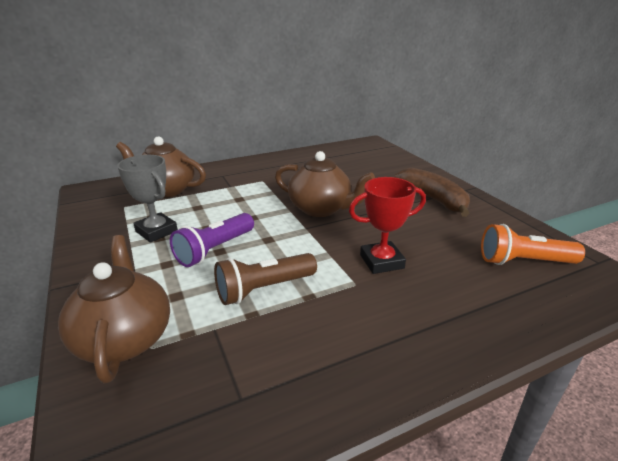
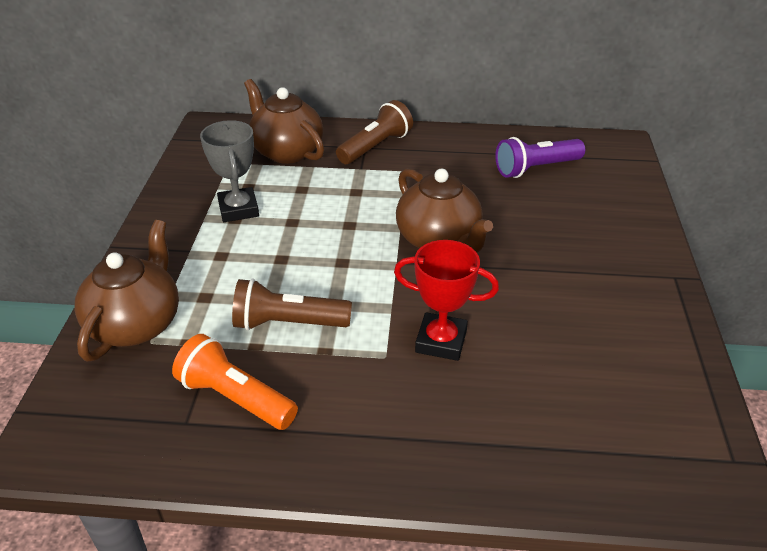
camera: 30 degrees right, 10 degrees up
(215, 250) = (277, 255): purple flashlight -> purple flashlight (535, 168)
(230, 173) = (375, 147): none -> brown flashlight
(433, 199) = (605, 277): brown banana -> none
(523, 261) = (622, 414): orange flashlight -> orange flashlight (235, 398)

